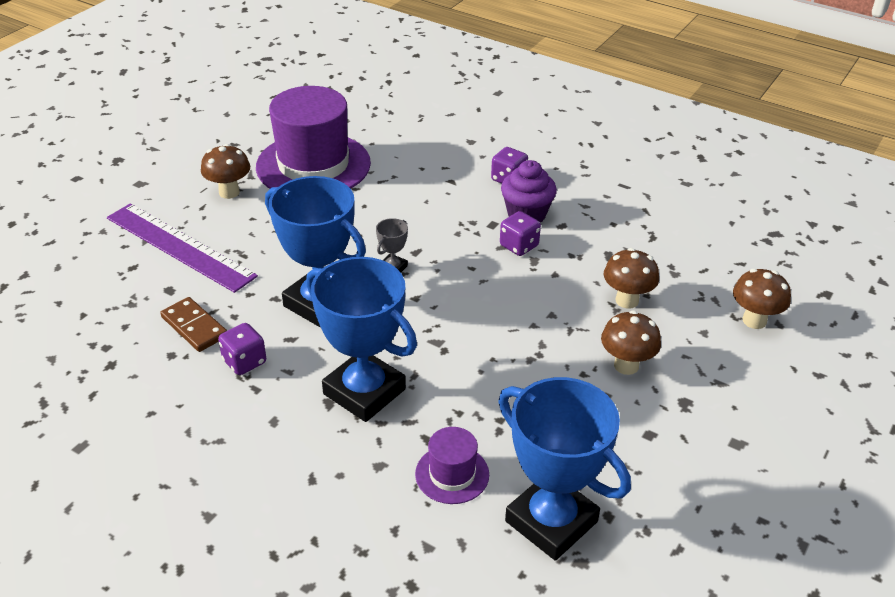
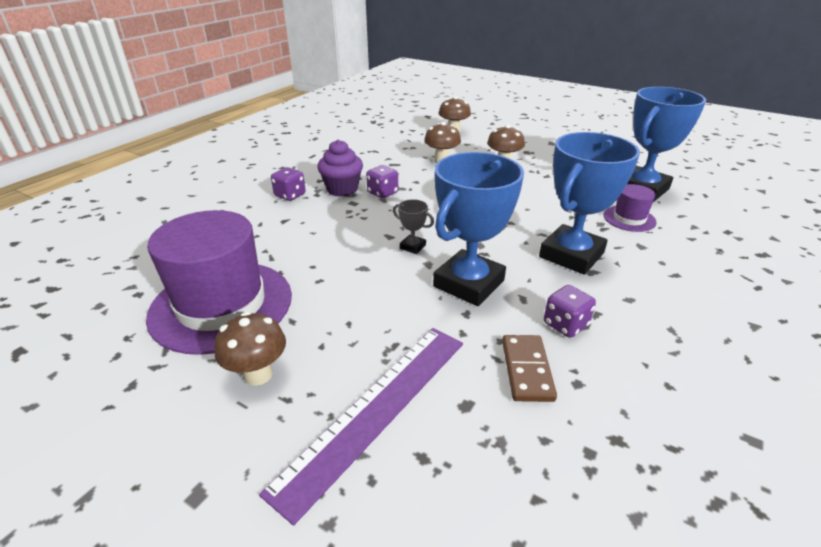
camera: 90 degrees left, 5 degrees down
(194, 327) = (526, 370): brown domino -> brown domino turned 45 degrees counterclockwise

